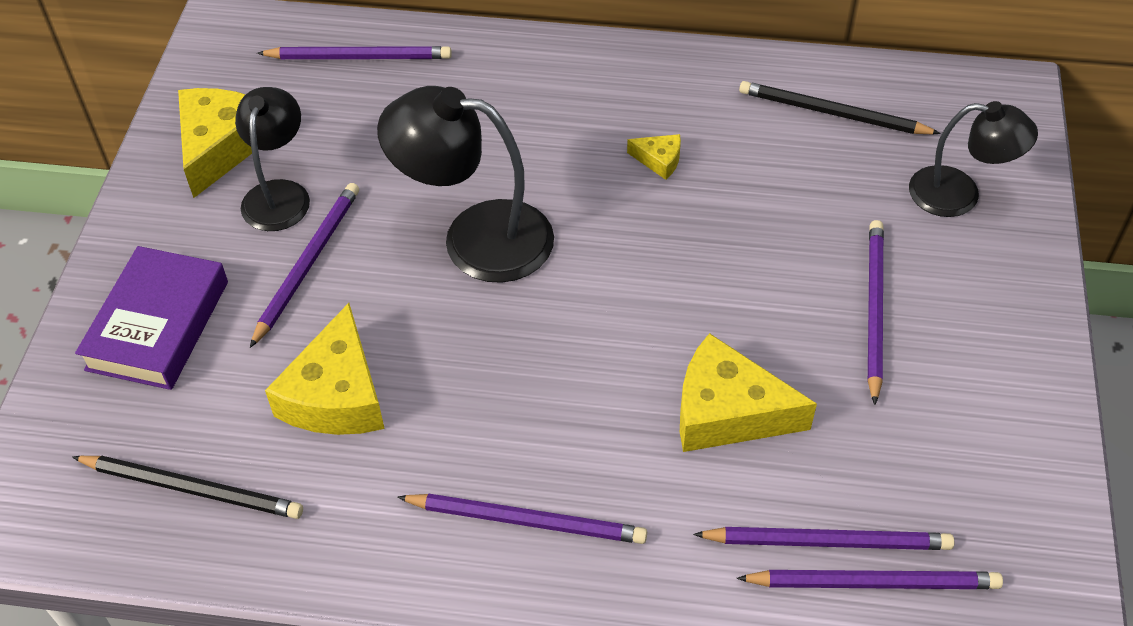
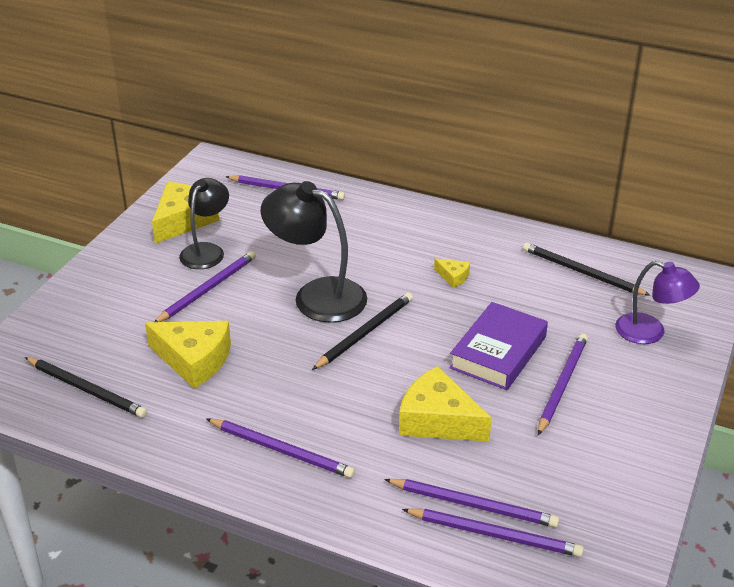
camera: 15 degrees right, 15 degrees down
(158, 325) = (104, 303): purple book -> purple book (498, 352)
(336, 395) = (194, 360): yellow cheese -> yellow cheese turned 90 degrees counterclockwise
(570, 287) = (365, 333): none -> black pencil
(959, 194) = (650, 332): black lamp -> purple lamp

